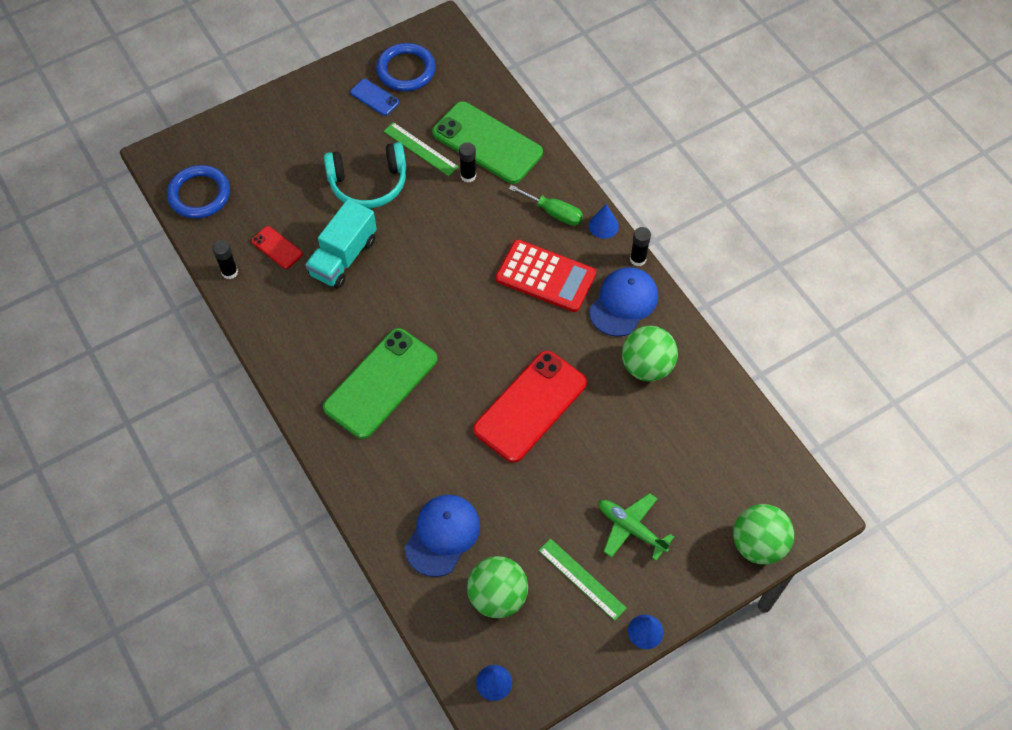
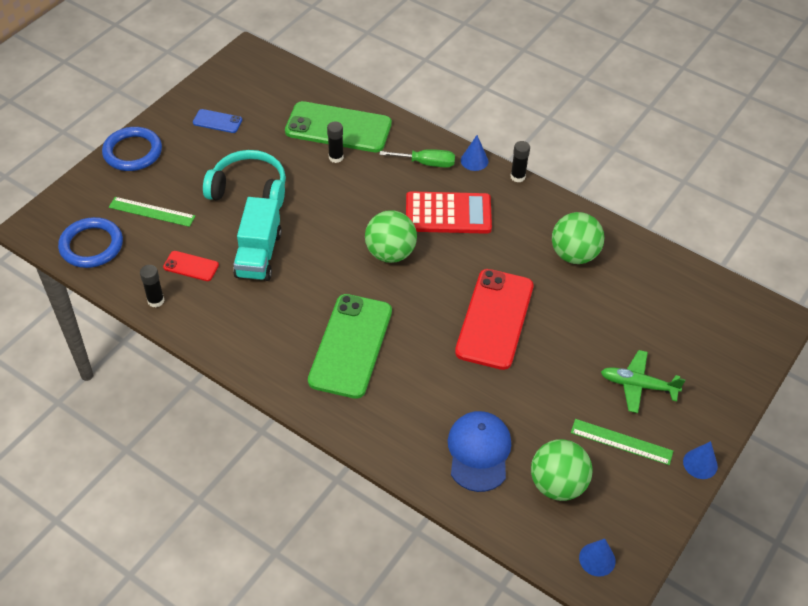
camera: 25 degrees left, 10 degrees down
(368, 183) = (249, 189): turquoise headphones -> turquoise headphones turned 135 degrees counterclockwise
(406, 70) = (234, 93): blue ring -> blue ring (132, 152)
(420, 149) = (281, 149): green ruler -> green ruler (152, 211)
(623, 303) = (525, 213): blue cap -> none
(758, 544) = (747, 359): green ball -> green ball (390, 253)

